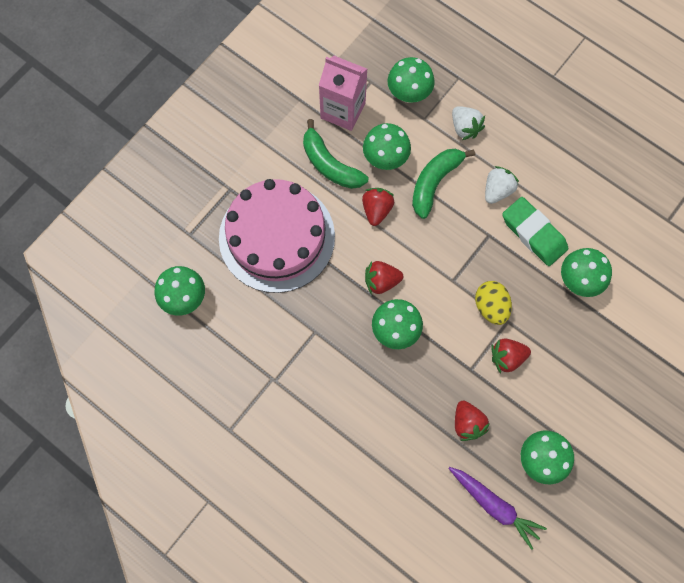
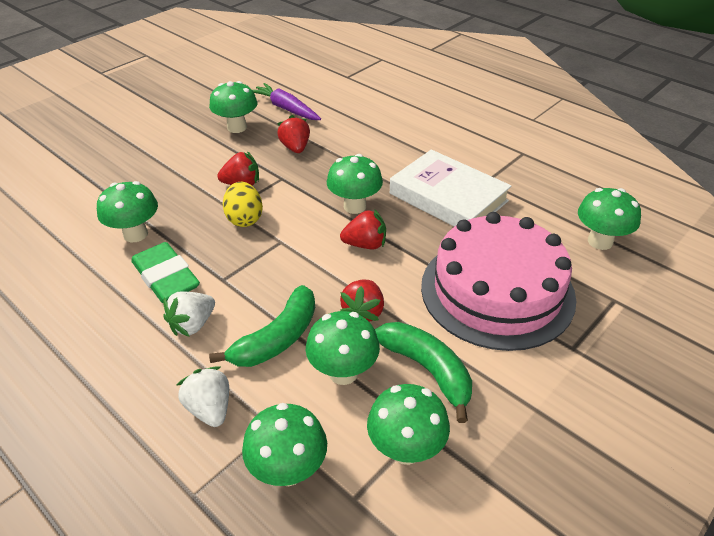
camera: 175 degrees left, 30 degrees down
(310, 350) = (448, 197): none -> white book
(343, 110) = (406, 449): pink carton -> green mushroom

